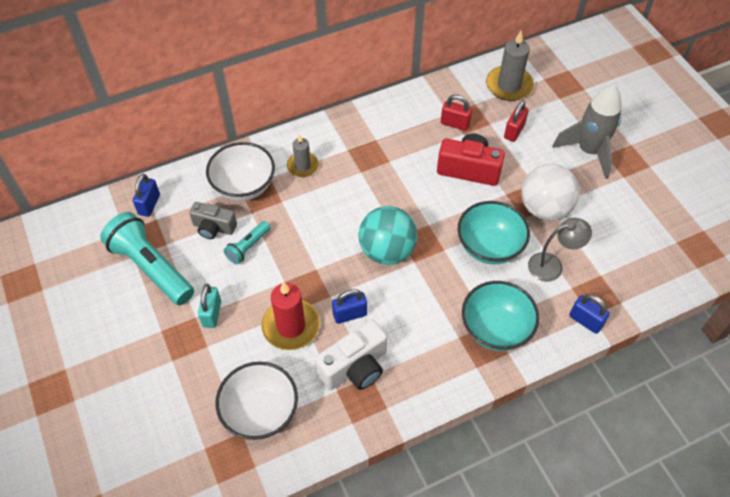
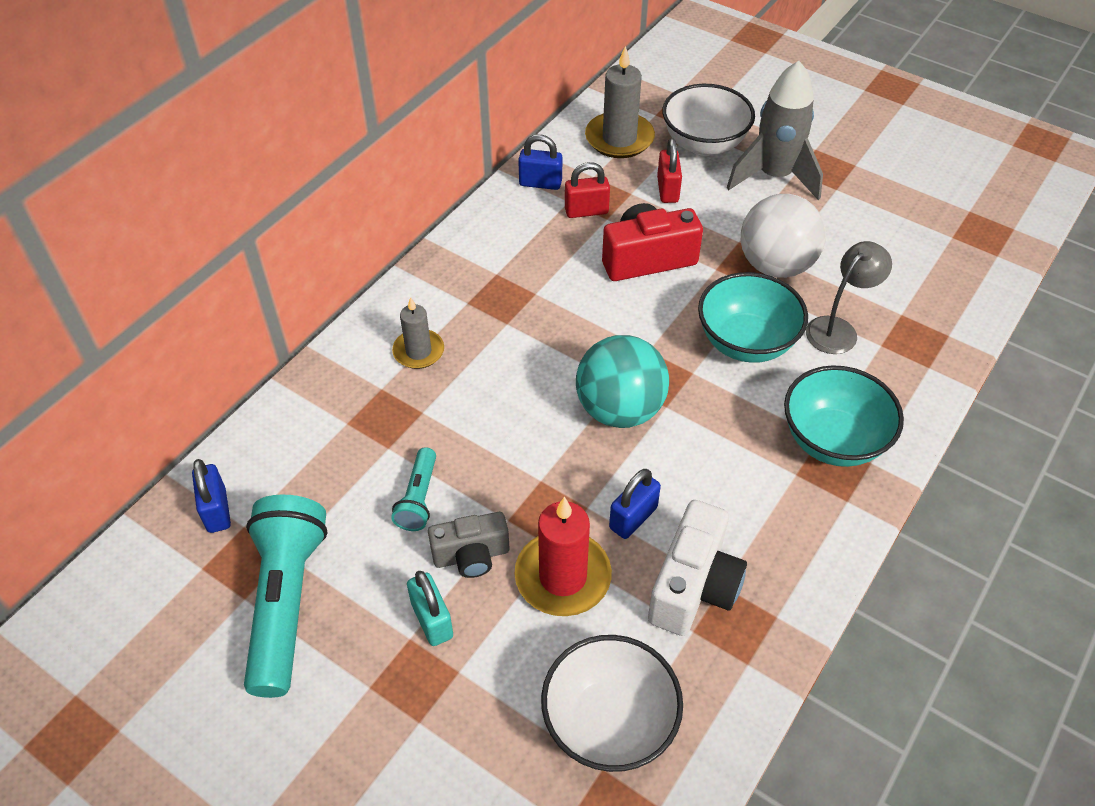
camera: 30 degrees left, 5 degrees down
(151, 268) = (286, 602): turquoise flashlight -> turquoise flashlight turned 75 degrees clockwise
(214, 228) = (346, 496): grey camera -> grey camera (471, 555)
(244, 186) = (350, 417): white bowl -> white bowl (704, 144)
(585, 321) = (928, 376): blue padlock -> blue padlock (540, 183)

